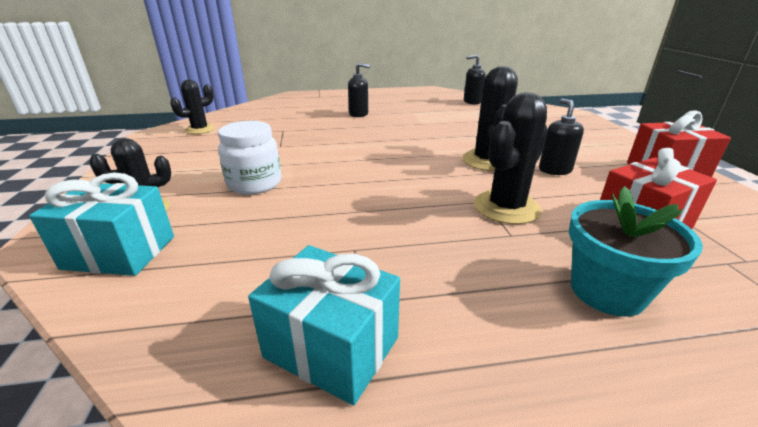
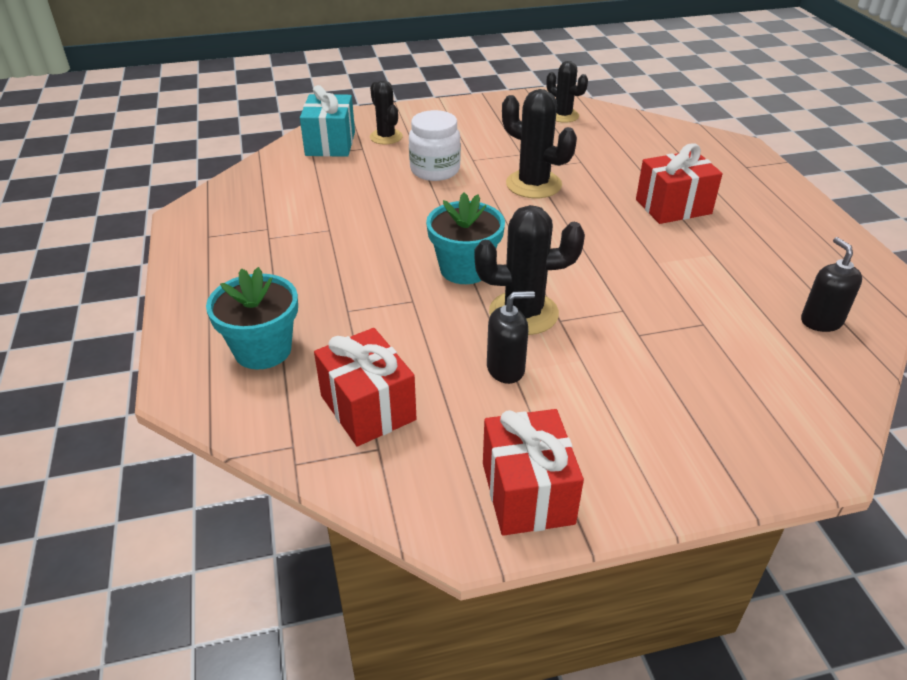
camera: 85 degrees right, 10 degrees up
(332, 347) = (233, 230): turquoise gift -> none
(359, 114) = (673, 206): black soap dispenser -> red gift
(433, 177) = (465, 269): none -> turquoise flower pot
(506, 207) = (399, 313): black cactus -> black cactus (533, 184)

